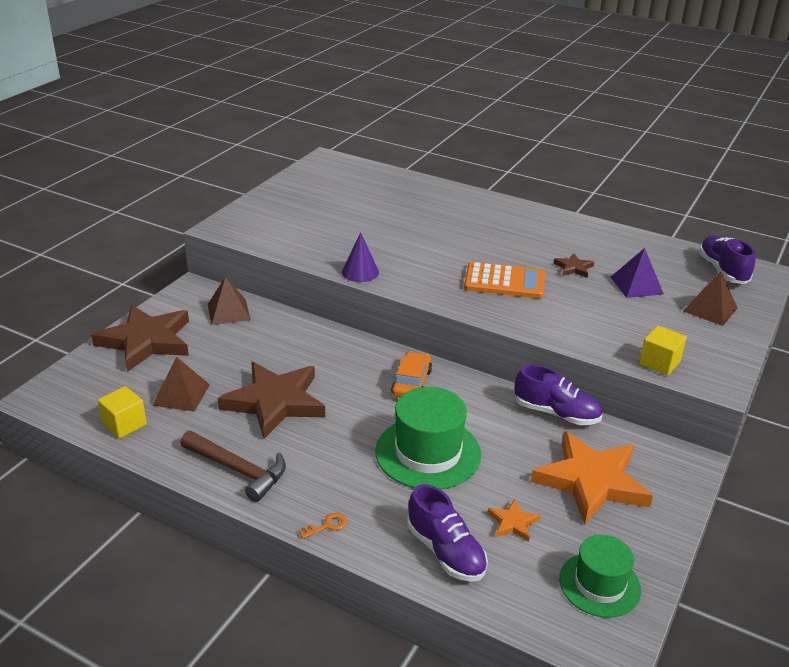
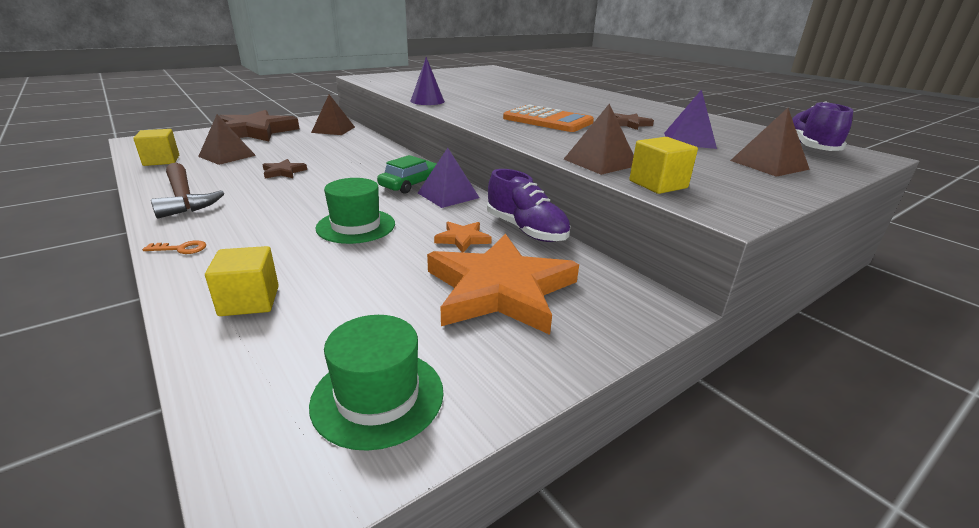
camera: 25 degrees right, 5 degrees down
(275, 402) = (283, 172): brown star -> brown star, size x0.43
(411, 383) = (411, 184): orange car -> green car
(428, 453) = (356, 226): green hat -> green hat, size x0.65
(445, 551) = (249, 301): purple shoe -> yellow cube
(458, 388) = (448, 195): none -> purple pyramid
(513, 523) = (358, 299): orange star -> orange star (462, 239)
(601, 343) = (600, 162): none -> brown pyramid

